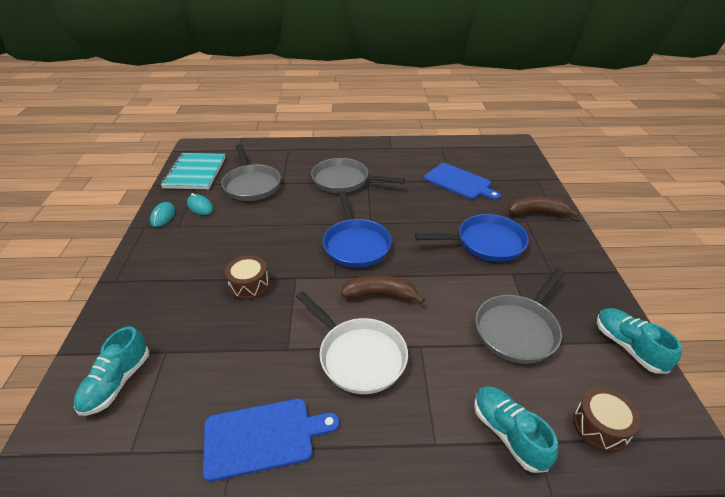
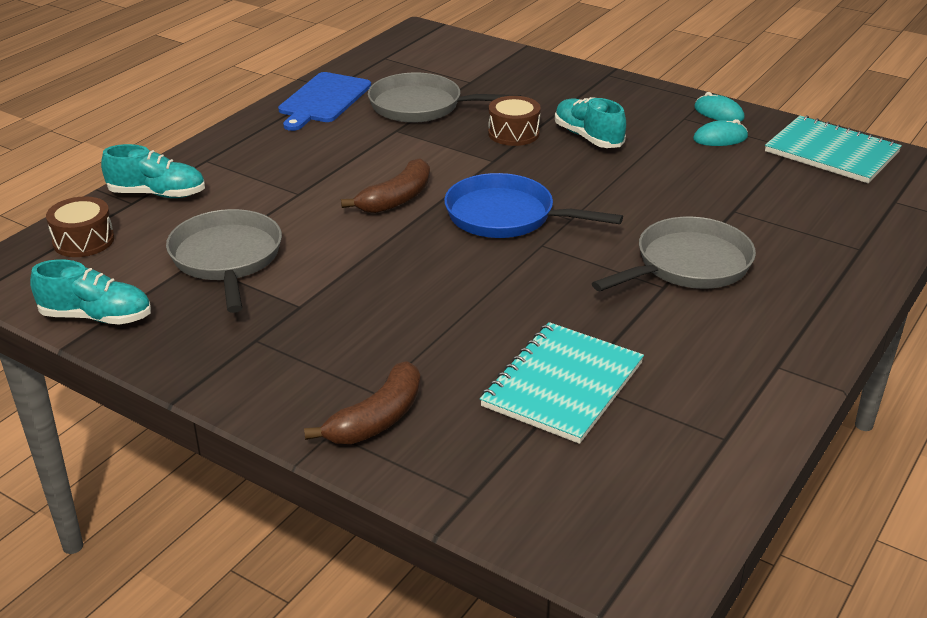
camera: 125 degrees right, 5 degrees down
(116, 383) = (460, 60): turquoise shoe -> turquoise shoe (588, 137)
(251, 185) = (750, 185): grey pan -> grey pan (422, 106)
(358, 356) = (336, 159): white pan -> none
(459, 182) = (563, 385): blue cutting board -> turquoise notebook
(485, 243) = (379, 319): blue pan -> none

